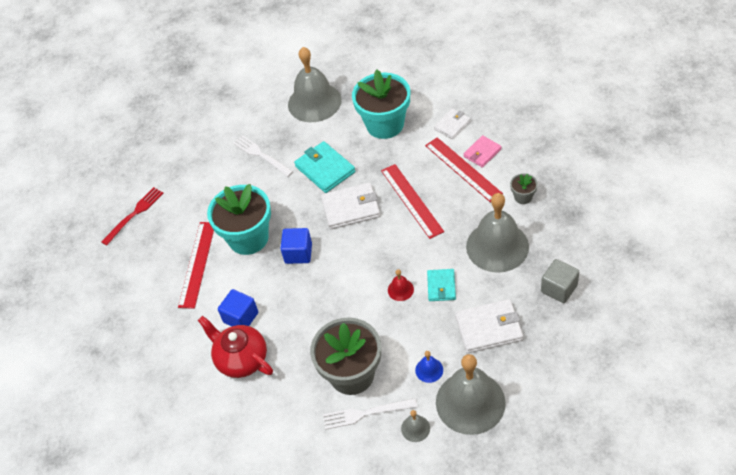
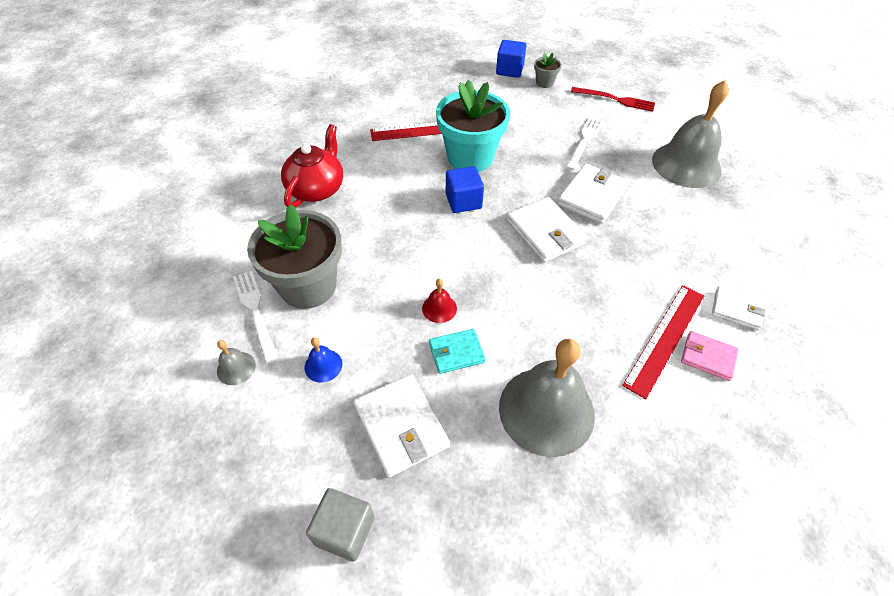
camera: 65 degrees right, 0 degrees up
(134, 214) = (470, 76): red fork -> red fork (615, 99)
(241, 317) = (368, 176): blue cube -> blue cube (509, 70)
(325, 169) = (592, 196): turquoise wallet -> white wallet
(385, 124) = (692, 236): turquoise flower pot -> none
(411, 200) = (583, 290): red ruler -> none
(470, 402) = (278, 425): grey bell -> none
(523, 197) = (653, 430): grey flower pot -> grey flower pot (544, 83)
(559, 288) = (496, 518): grey cube -> grey cube (345, 531)

